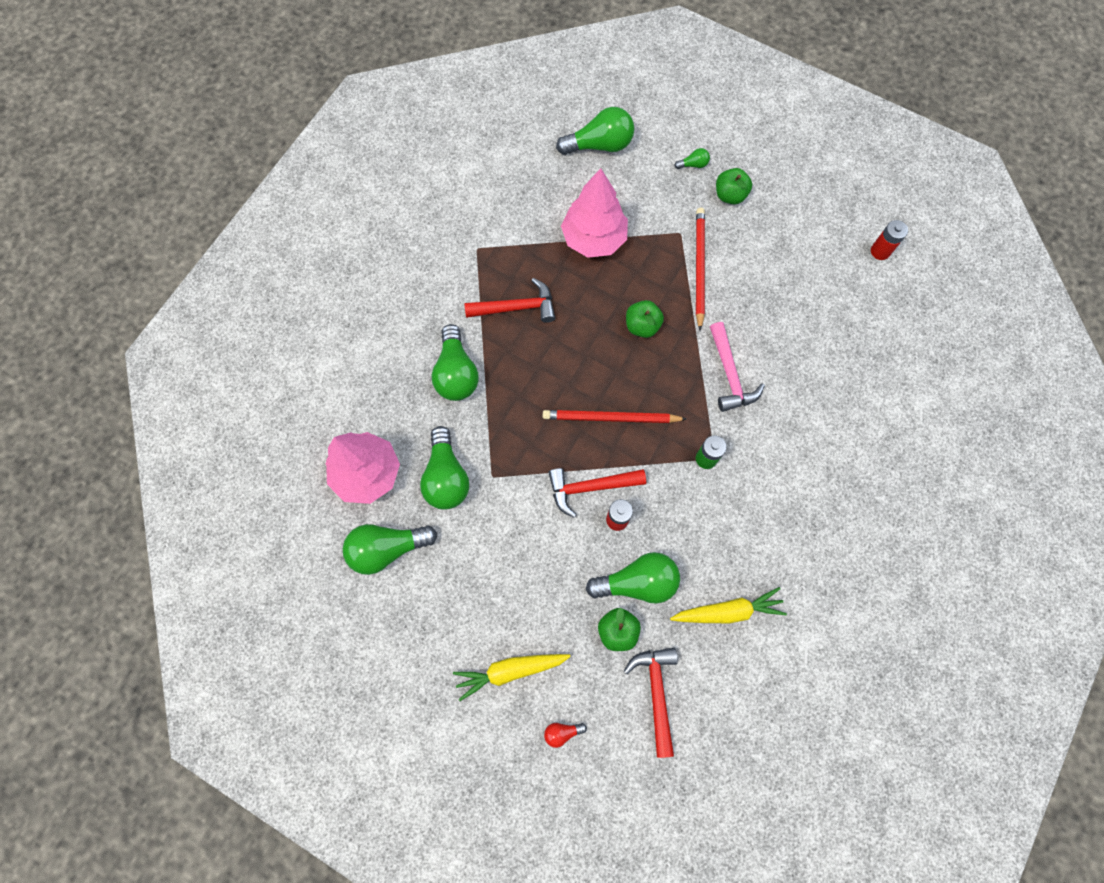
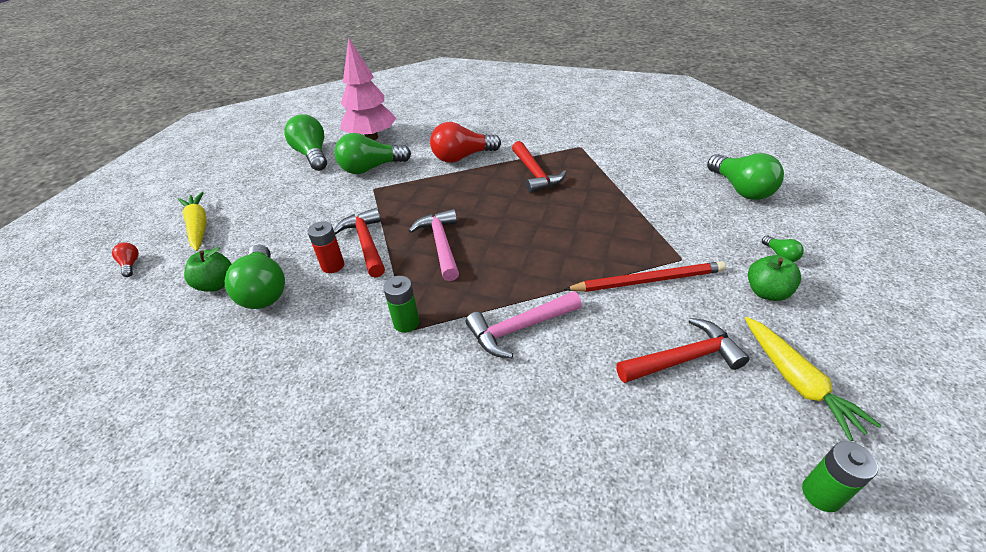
camera: 80 degrees right, 30 degrees down
(456, 373) = (462, 157): green light bulb -> red light bulb
(593, 239) = (632, 202): pink tree -> none
(610, 418) = (441, 244): red pencil -> pink hammer
(642, 326) = (551, 249): green apple -> none
(656, 692) = (142, 322): red hammer -> red hammer (684, 358)
(727, 611) = (216, 371): yellow carrot -> yellow carrot (796, 381)
(880, 251) = (821, 494): red battery -> green battery

